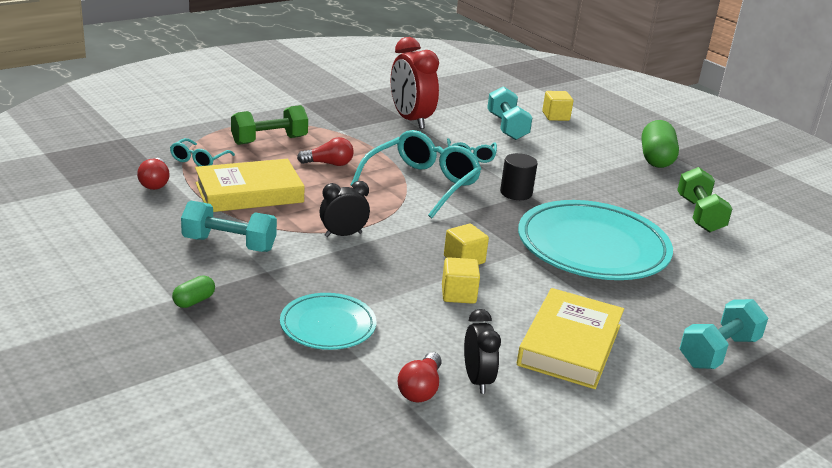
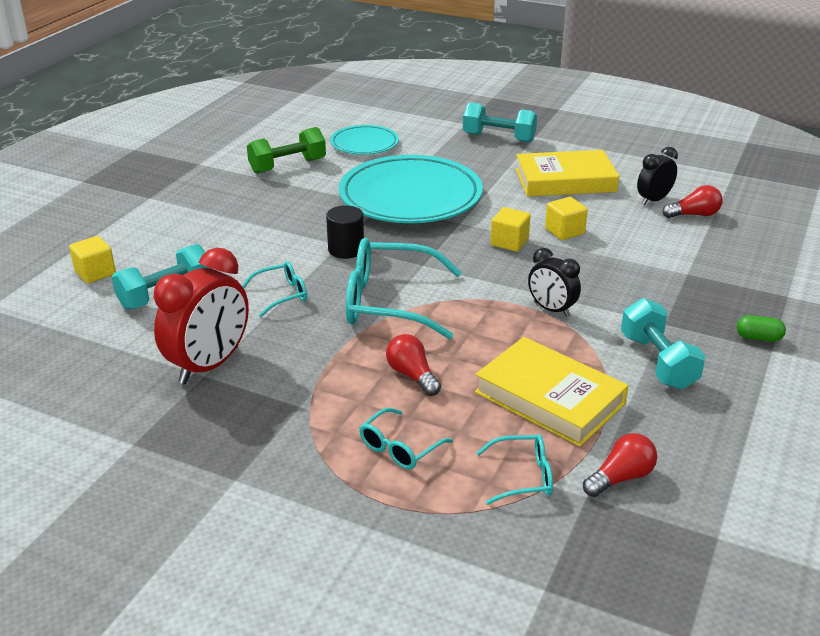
camera: 115 degrees left, 5 degrees up
(269, 140) = (399, 448): green dumbbell -> turquoise glasses
(328, 326) = (688, 268): turquoise plate -> turquoise plate (364, 144)
(656, 159) = (173, 199): green capsule -> none

